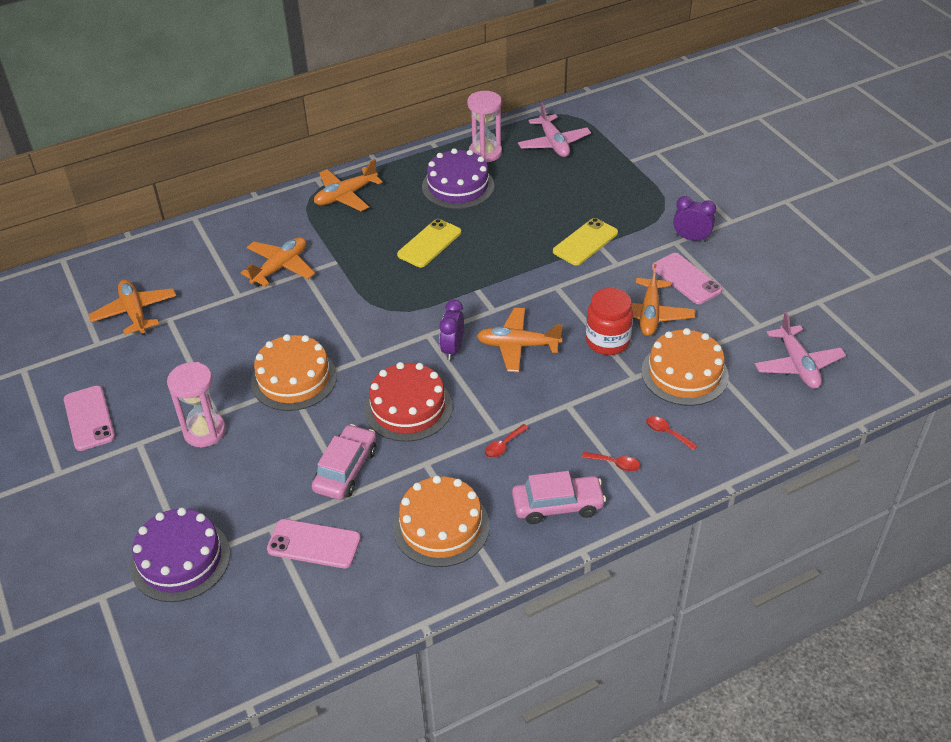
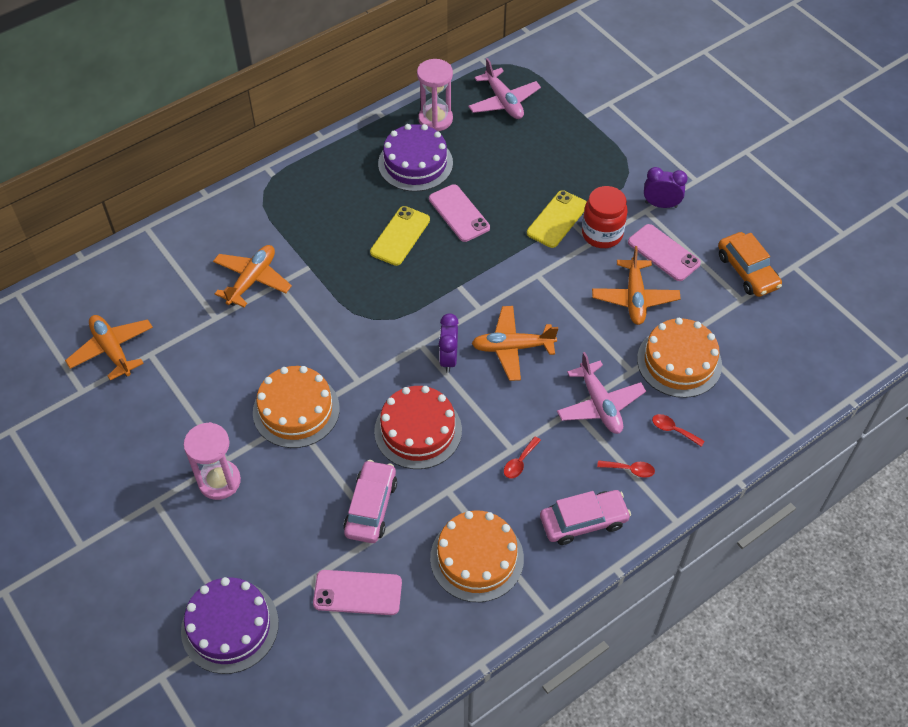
camera: 10 degrees left, 10 degrees up
(89, 418) = (96, 479): pink phone -> pink phone (459, 213)
(345, 196) = (301, 185): orange plane -> none
(607, 341) = (599, 333): red jar -> red jar (602, 234)
(769, 301) = (747, 271): none -> orange car
(797, 365) = (784, 340): pink plane -> pink plane (599, 405)

